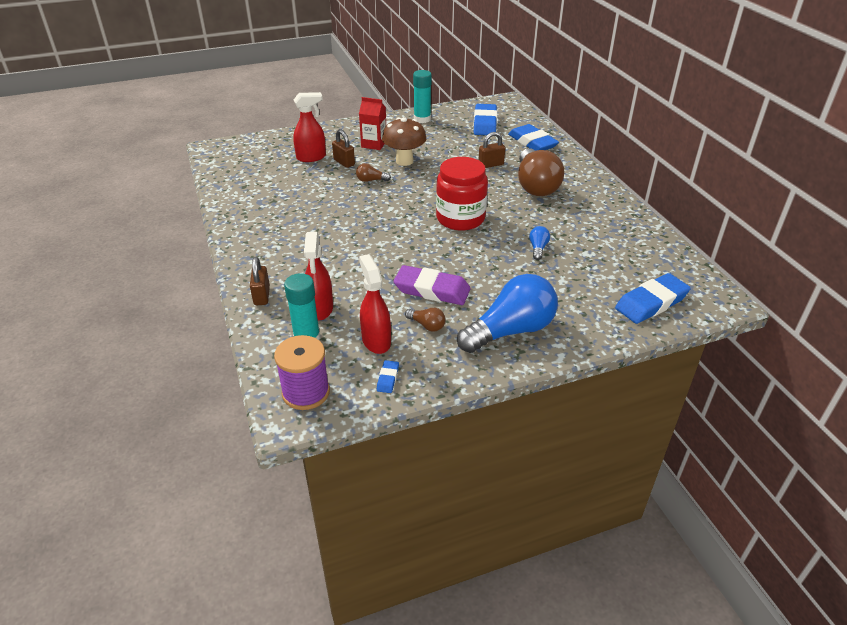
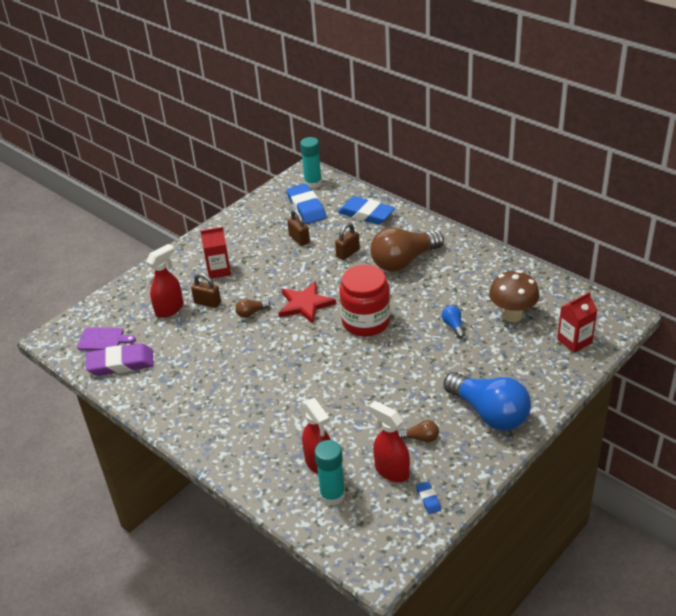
camera: 25 degrees left, 0 degrees up
(244, 161) = (103, 339): none -> purple cutting board
(262, 296) = (256, 474): brown padlock -> brown padlock (299, 239)
(306, 392) = (373, 542): purple spool -> none
(404, 161) = (265, 279): brown mushroom -> brown mushroom (512, 315)
(420, 189) = (305, 304): none -> red star
(422, 119) = (242, 223): turquoise glue stick -> turquoise glue stick (313, 183)
(432, 290) = (398, 403): purple eraser -> purple eraser (121, 363)
(510, 331) = (489, 413): blue light bulb -> blue light bulb turned 105 degrees clockwise
(535, 185) = (404, 261): brown light bulb -> brown light bulb turned 90 degrees clockwise
(651, 303) = (574, 341): blue eraser -> red carton

